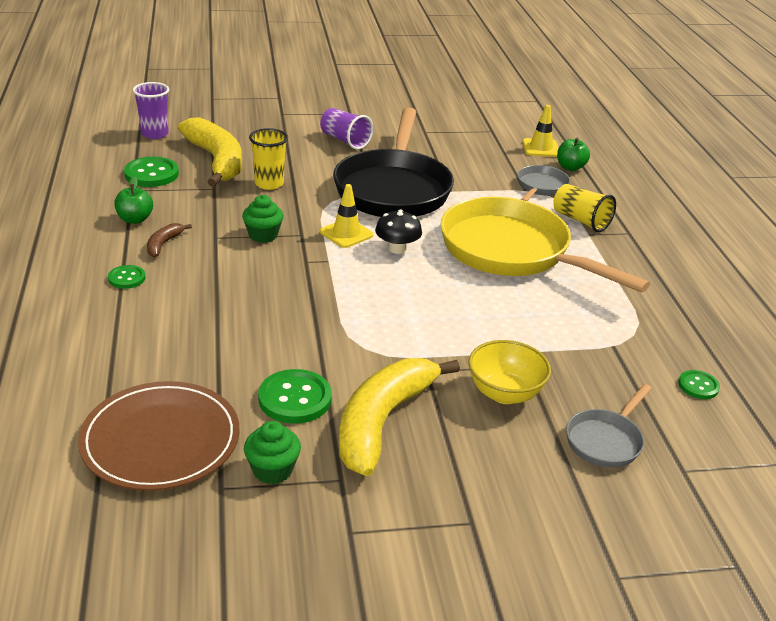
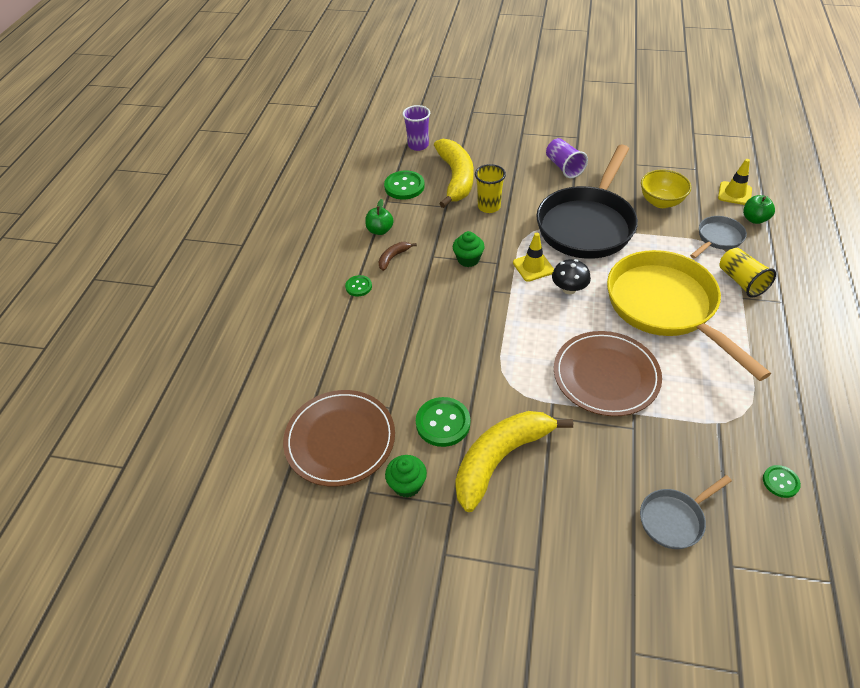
camera: 25 degrees right, 15 degrees up
(473, 322) = (606, 375): none -> brown plate
(504, 393) = (606, 453): yellow bowl -> yellow bowl (661, 202)

